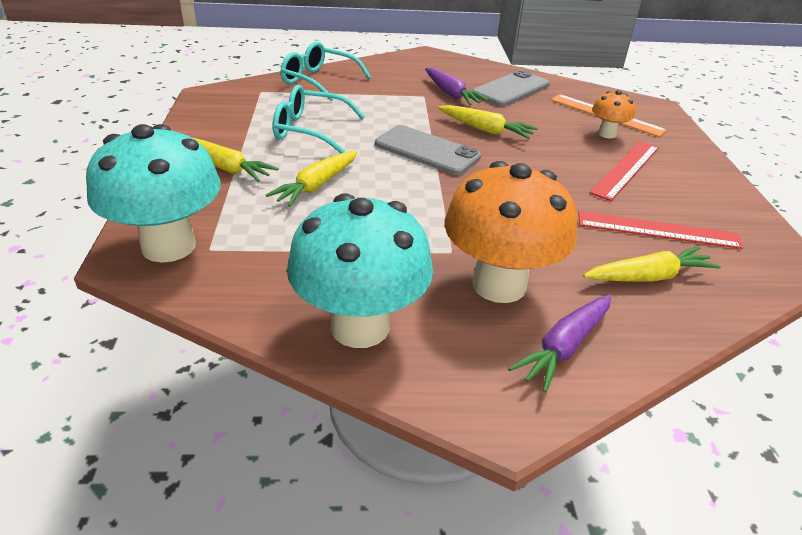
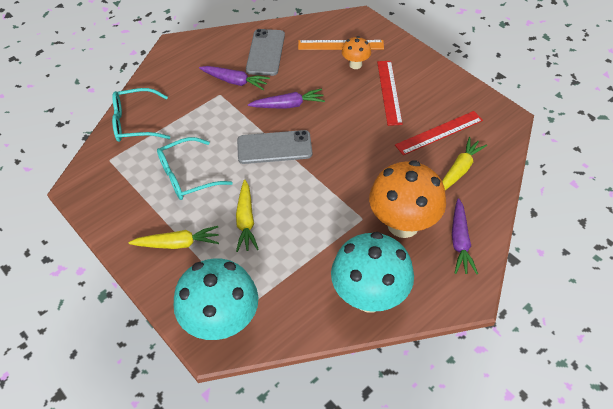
camera: 35 degrees left, 15 degrees up
(485, 130) = (288, 105): yellow carrot -> purple carrot

